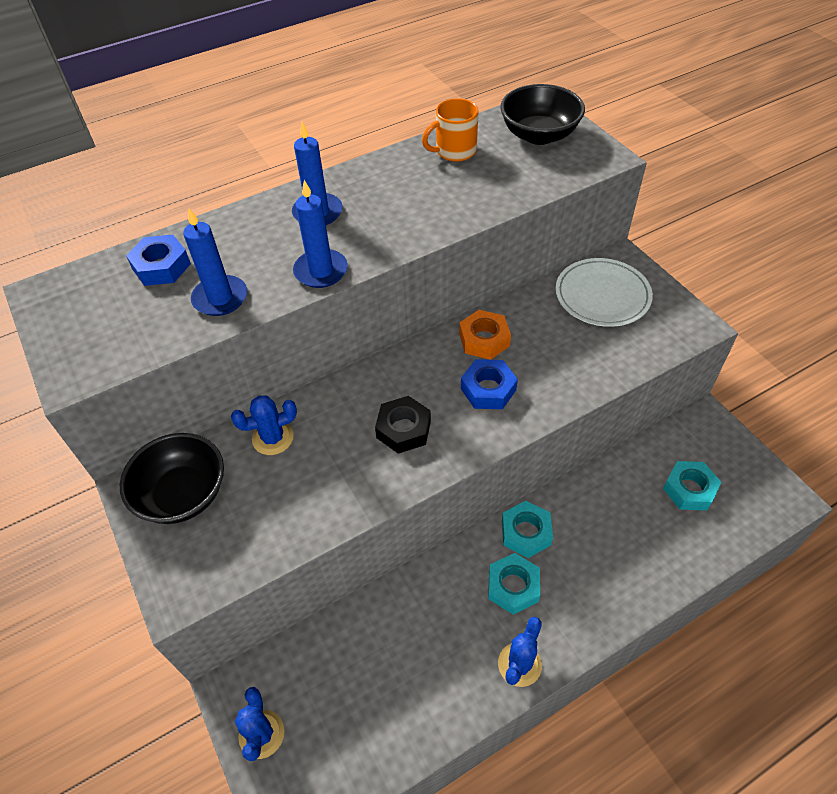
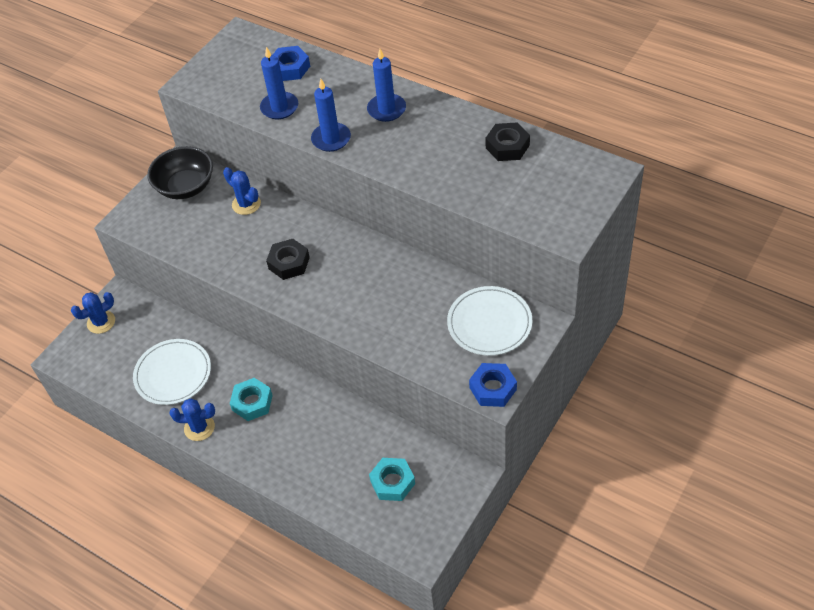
camera: 65 degrees right, 0 degrees up
(414, 666) = (173, 374): none -> white plate
(454, 151) = (507, 146): orange mug -> black nut
(484, 340) = (395, 271): orange nut -> none
(488, 389) = (349, 292): blue nut -> blue nut (493, 388)
(526, 533) = (298, 393): turquoise nut -> none
(539, 135) = (566, 185): black bowl -> none

